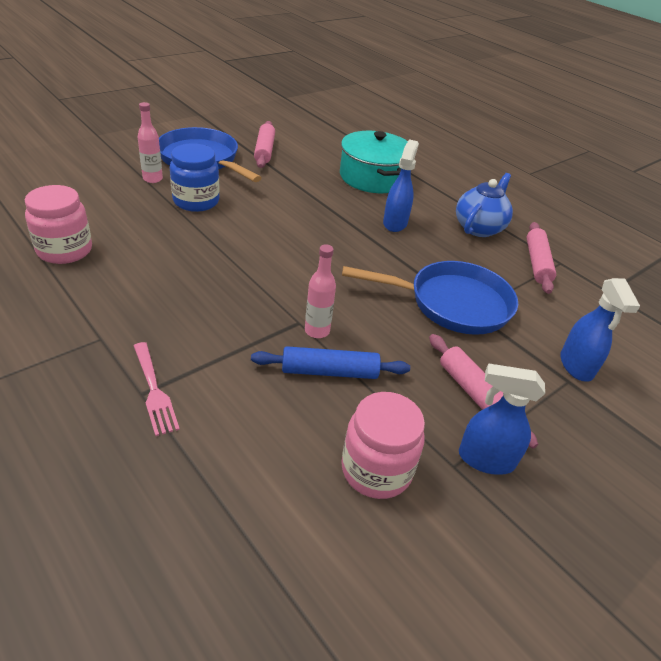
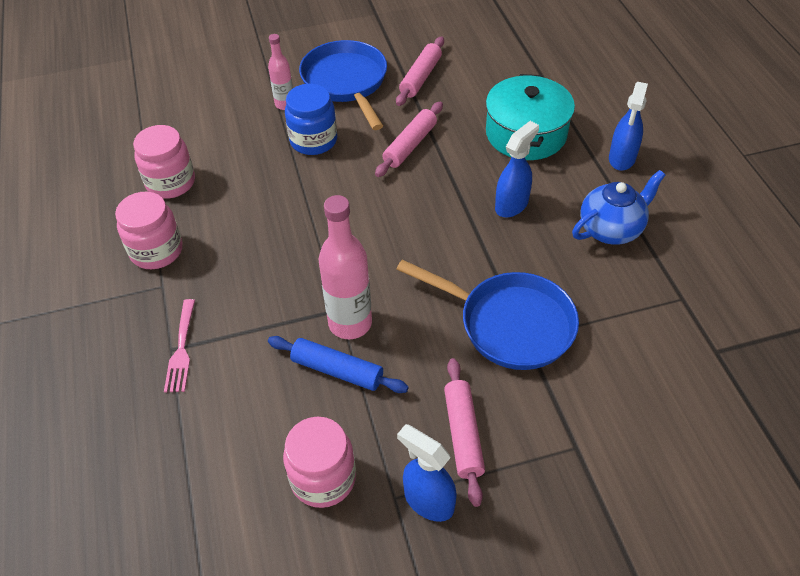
camera: 30 degrees right, 10 degrees up
(78, 309) = (156, 251): none -> pink jar
(317, 331) = (350, 323): pink bottle -> pink bottle, size x1.73
(537, 263) = (651, 293): pink rolling pin -> pink rolling pin (410, 145)
(576, 366) = (598, 433): blue spray bottle -> blue spray bottle (622, 158)

